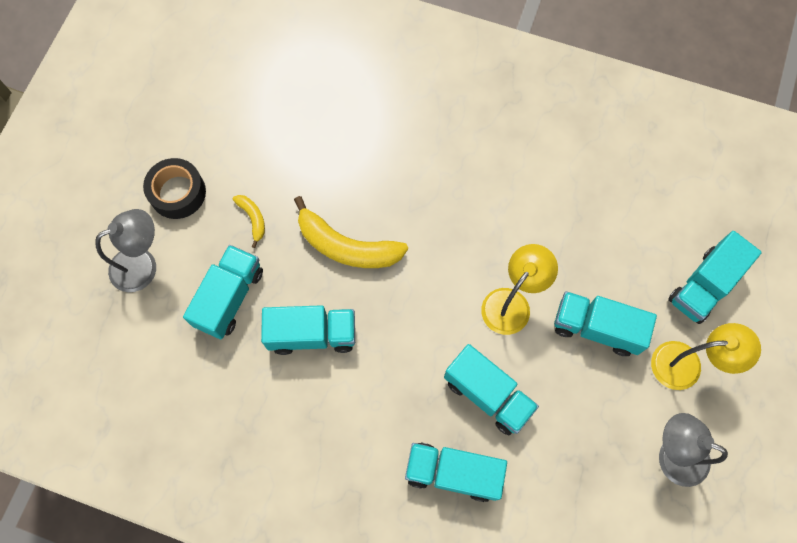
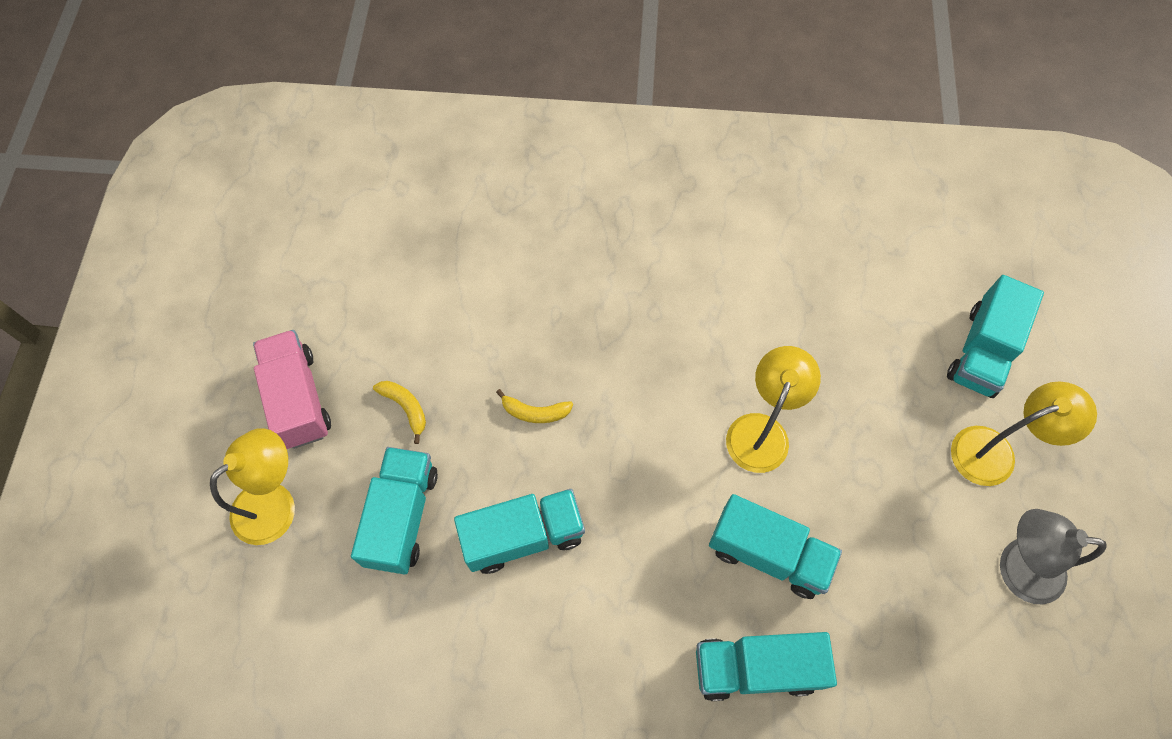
camera: 15 degrees left, 5 degrees down
(143, 265) = (275, 503): grey lamp -> yellow lamp
(177, 193) = (298, 399): black tape -> pink truck
(346, 246) = (534, 412): yellow banana -> yellow banana, size x0.48
(596, 328) = (873, 435): turquoise truck -> none

